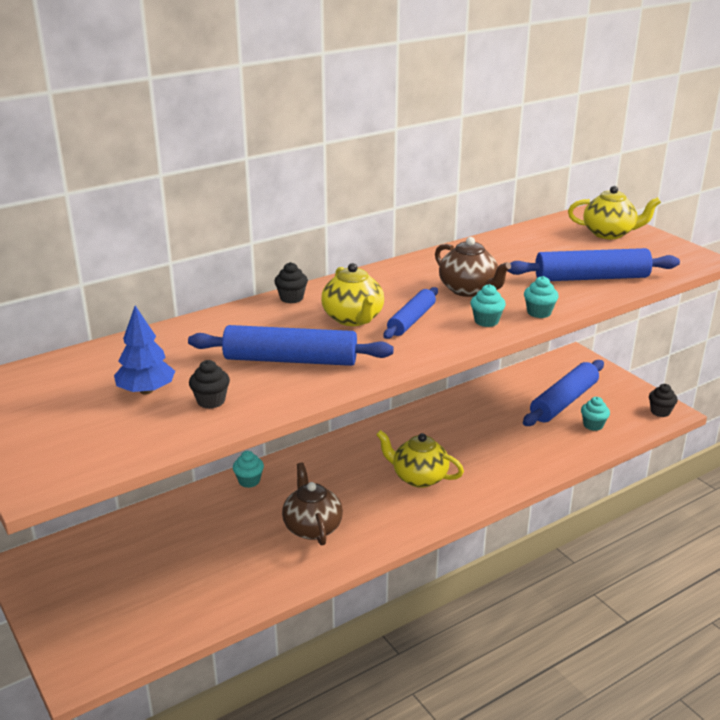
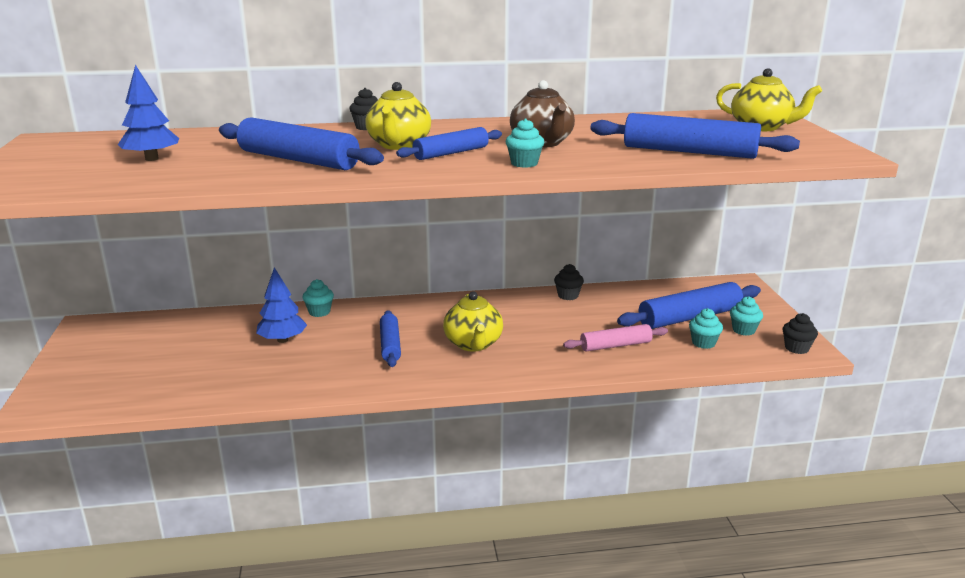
camera: 25 degrees right, 5 degrees down
(211, 401) = (188, 172): black cupcake -> black cupcake (568, 296)
(245, 522) = (282, 340): none -> blue tree
(312, 527) = (334, 357): brown teapot -> none
(349, 499) = (390, 345): none -> blue rolling pin
(418, 477) = (473, 344): yellow teapot -> yellow teapot turned 150 degrees counterclockwise
(531, 446) = (615, 345): none -> pink rolling pin
(539, 312) = (590, 165): turquoise cupcake -> turquoise cupcake (743, 330)

